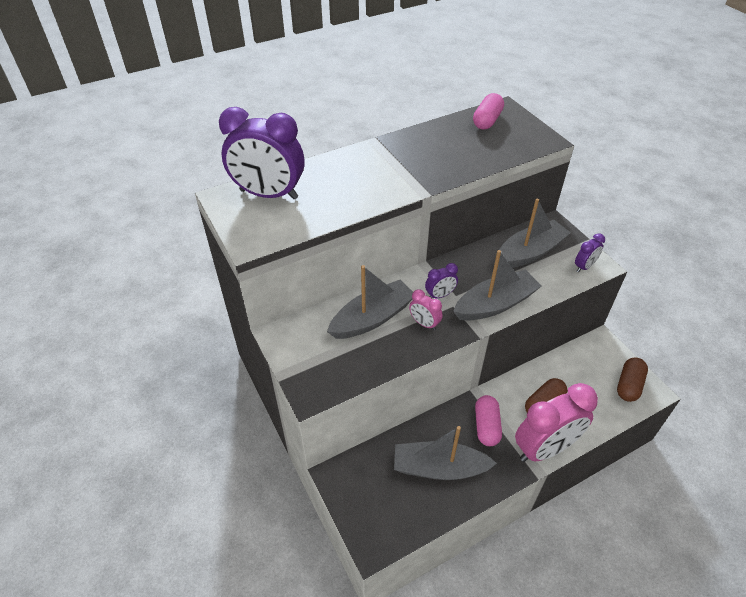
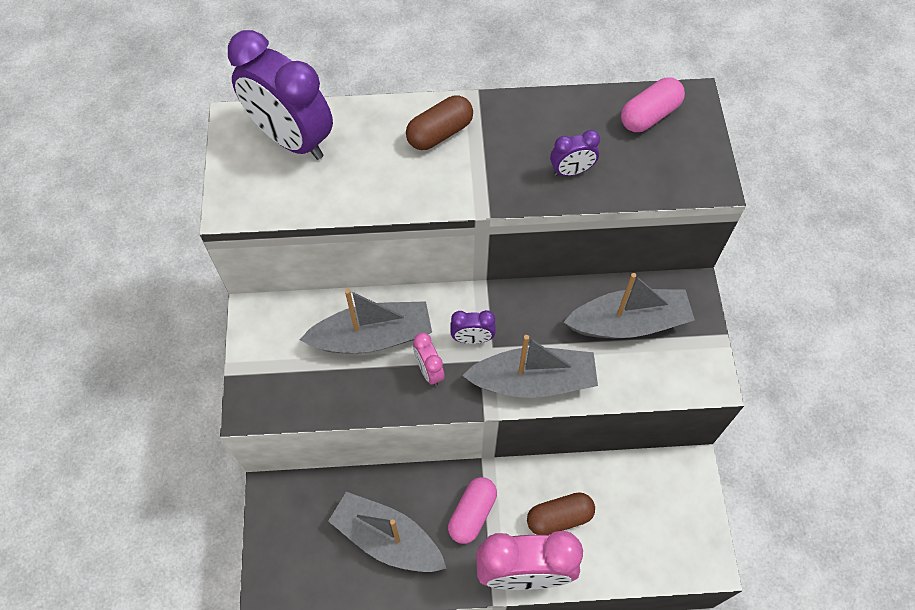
camera: 25 degrees right, 15 degrees up
(584, 267) = (688, 374): purple clock -> purple clock (571, 171)
(629, 385) = (685, 542): brown capsule -> brown capsule (440, 133)

